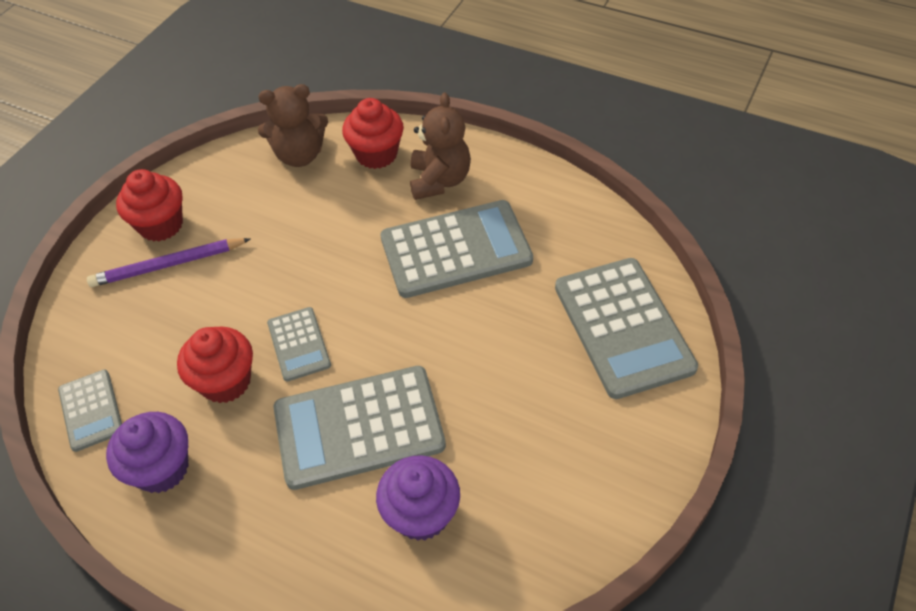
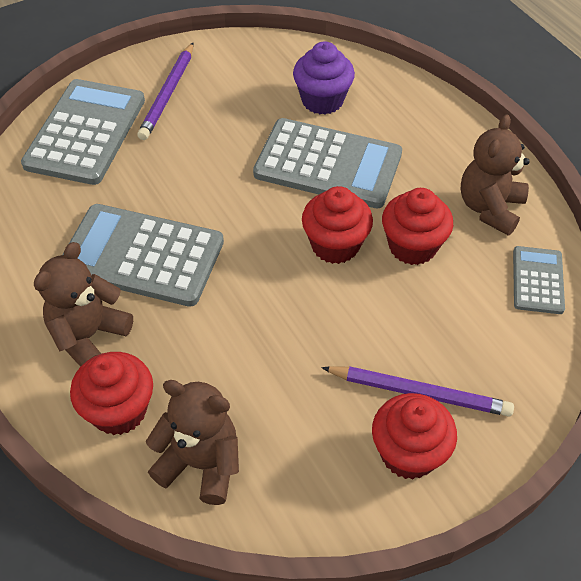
camera: 150 degrees left, 0 degrees up
(162, 468) = (489, 208): purple cupcake -> brown teddy bear
(299, 344) = (335, 245): grey calculator -> red cupcake
(594, 419) = (168, 94): none -> purple pencil

